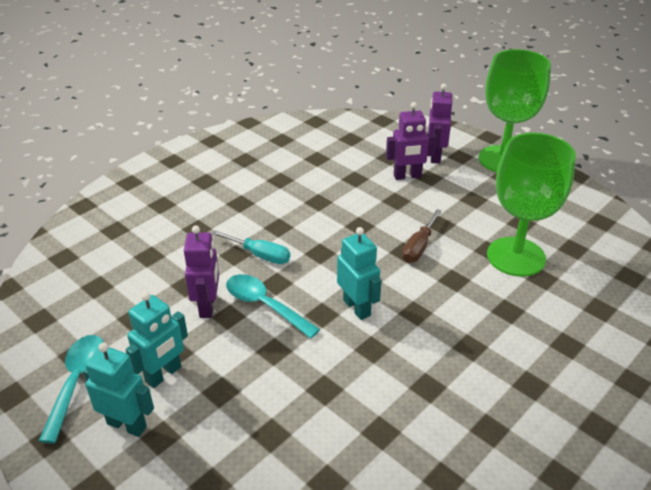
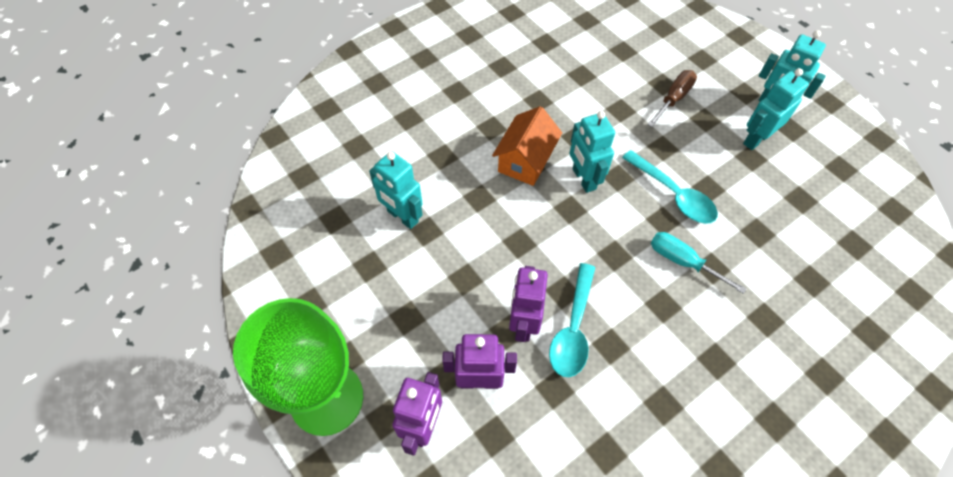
camera: 170 degrees left, 20 degrees up
(77, 382) = (828, 143): turquoise spoon -> turquoise spoon (573, 329)
(207, 306) = (731, 202): purple robot -> purple robot (523, 323)
(419, 247) = (502, 246): brown screwdriver -> brown screwdriver (673, 99)
(421, 317) = (525, 160): none -> orange house
(516, 257) = (402, 217): green goblet -> turquoise robot

